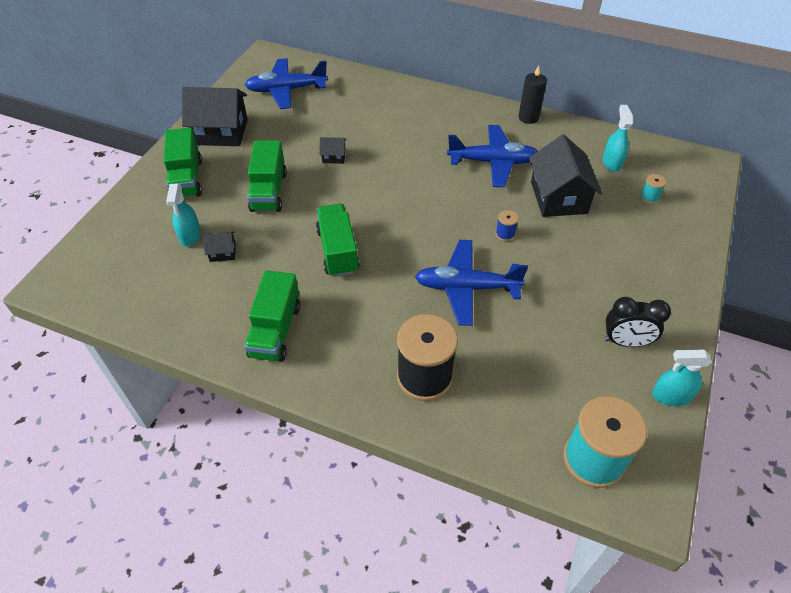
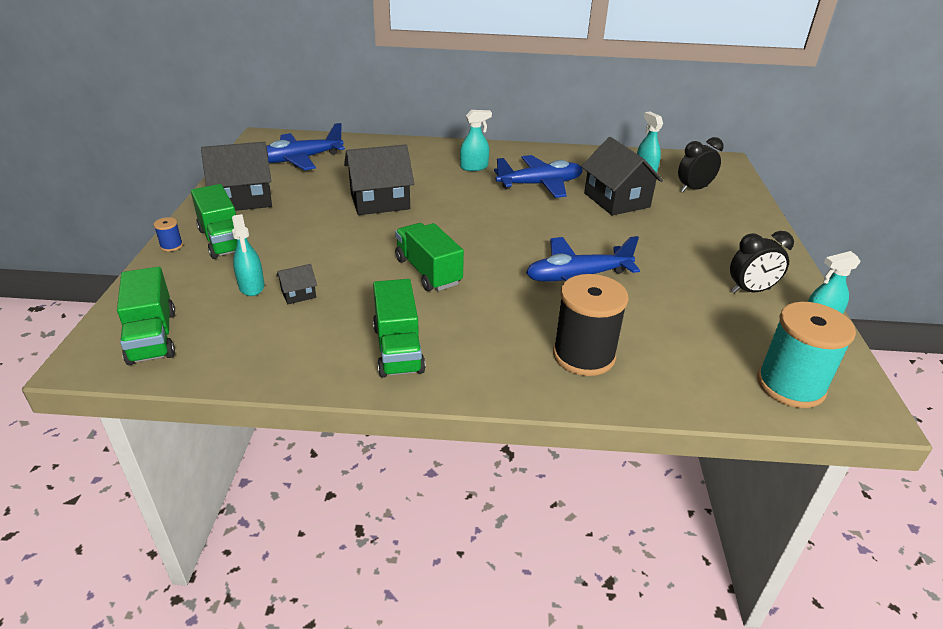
camera: 20 degrees left, 15 degrees down
(269, 191) = (324, 237): green truck -> green truck (152, 336)
(334, 157) = (380, 201): black house -> black house, size x2.22
(440, 127) = (474, 167): none -> turquoise spray bottle
(505, 234) = (586, 233): blue spool -> blue spool (171, 246)
(528, 117) = (551, 151): black candle -> none
(649, 197) = (693, 189): turquoise spool -> black clock

